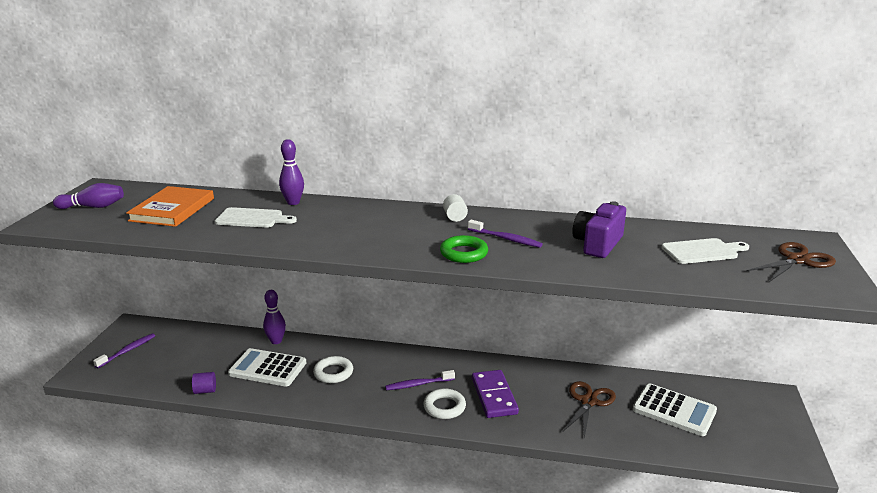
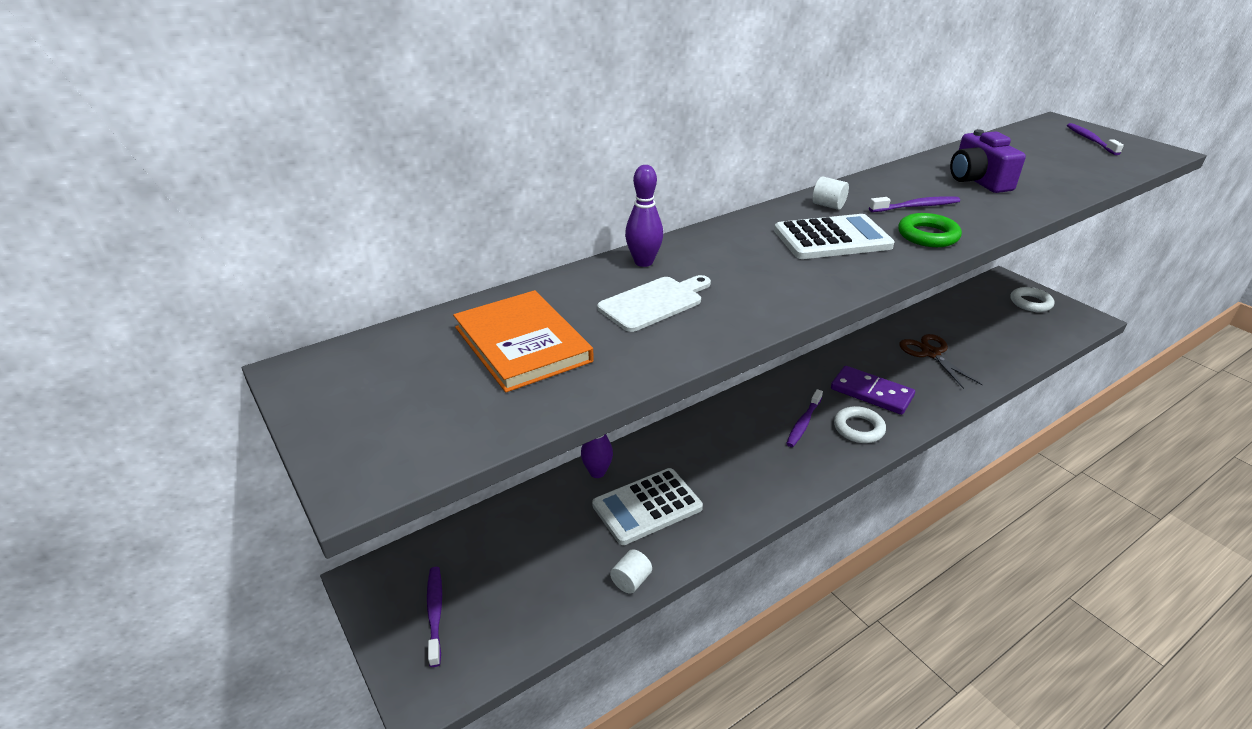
camera: 45 degrees left, 10 degrees up
(93, 207) = (386, 404): purple bowling pin -> none
(205, 391) = (631, 581): purple cylinder -> white cylinder
(333, 373) = (716, 464): white ring -> white ring (1030, 303)
(674, 410) = (982, 326): white calculator -> white calculator (832, 239)
(702, 251) = (1038, 157): white cutting board -> none
(797, 260) = (1090, 140): brown scissors -> purple toothbrush

